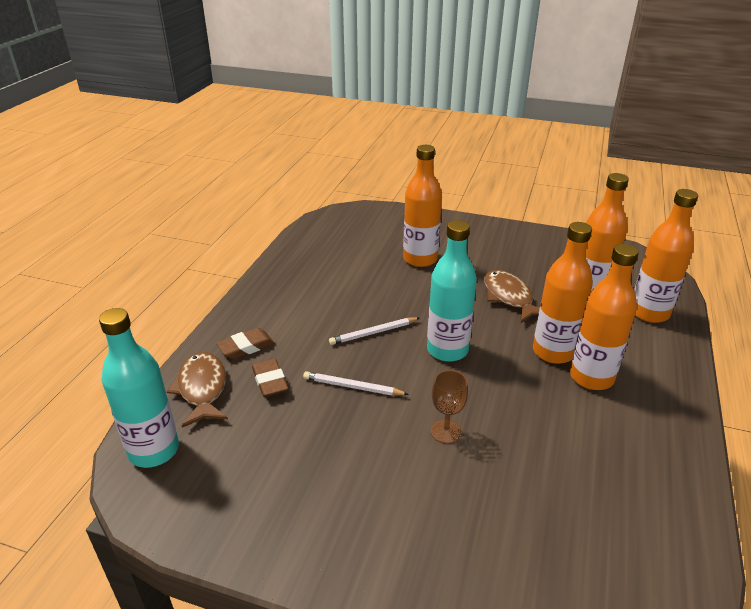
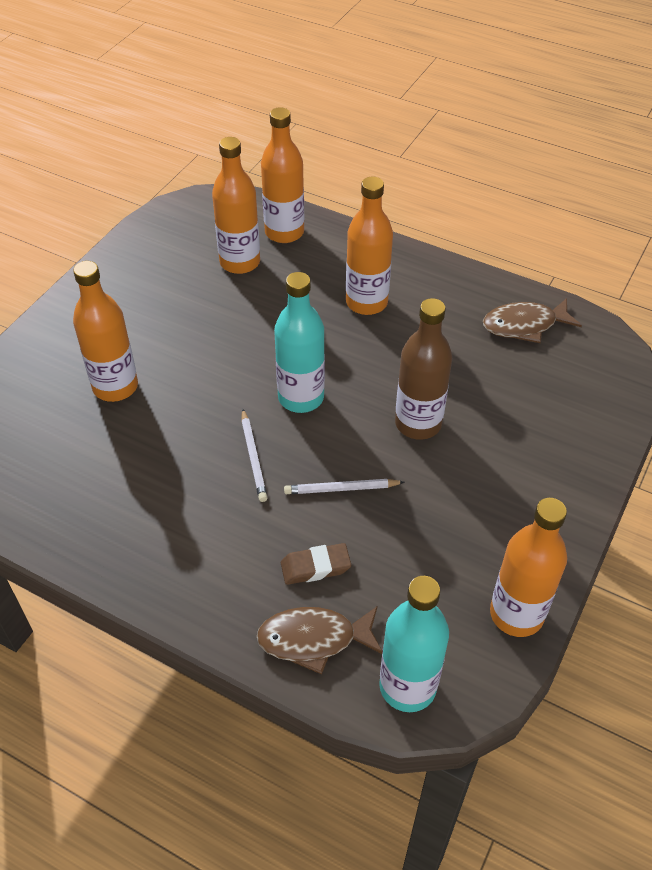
camera: 80 degrees left, 15 degrees up
(246, 347) = (245, 590): brown eraser -> none
(352, 387) = (341, 489): white pencil -> white pencil turned 60 degrees clockwise
(446, 431) = (418, 423): brown goblet -> brown bottle
(509, 297) = (225, 325): brown fish -> brown fish (524, 325)
(553, 352) = (325, 317): orange bottle -> orange bottle (516, 614)

